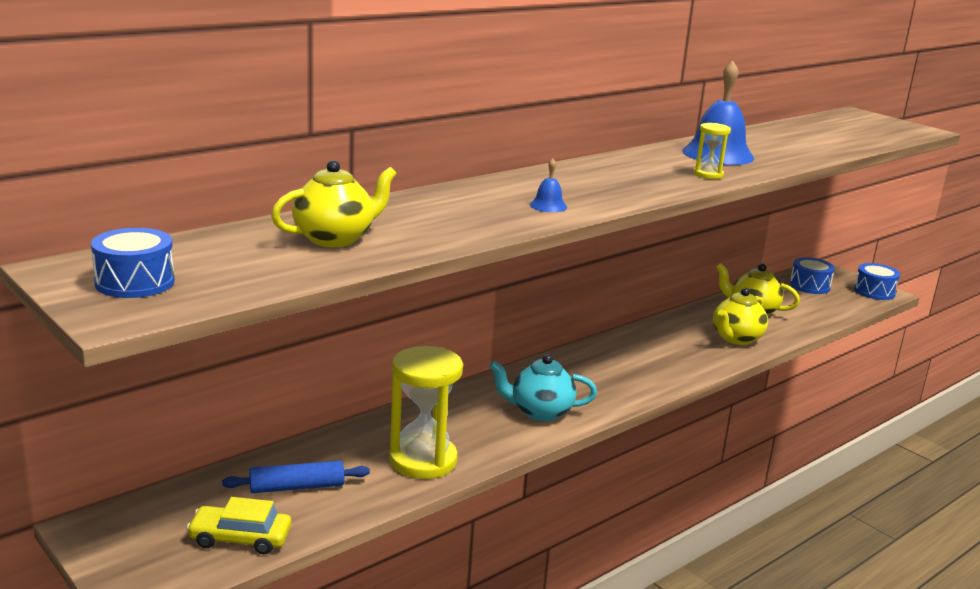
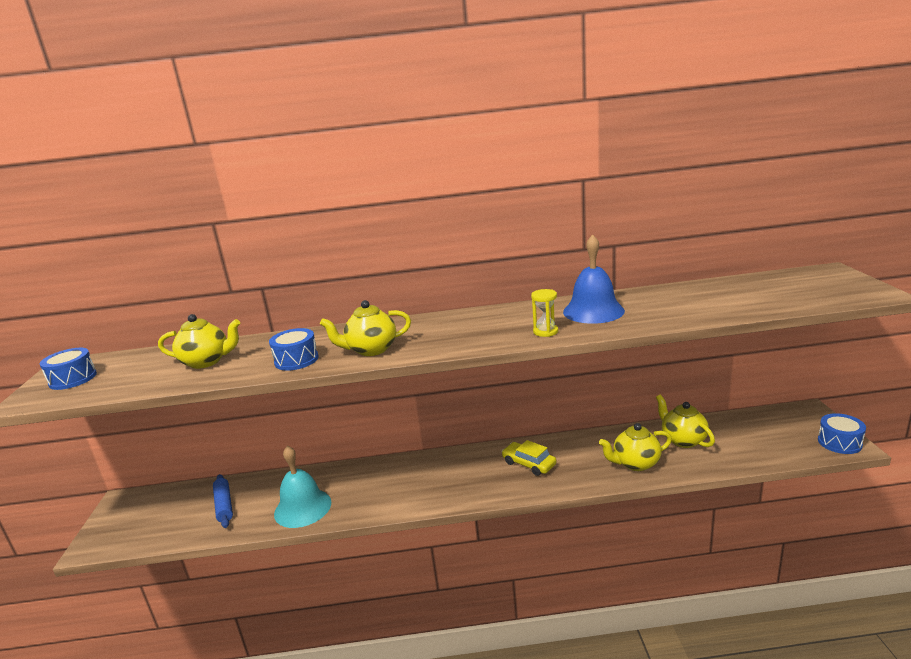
camera: 40 degrees right, 0 degrees up
(240, 538) = (162, 530): yellow car -> yellow car (529, 463)
(297, 487) = (224, 505): blue rolling pin -> blue rolling pin turned 45 degrees clockwise
(423, 460) = (302, 508): yellow hourglass -> turquoise bell
(540, 412) = (411, 491): turquoise teapot -> none
(548, 206) = (371, 350): blue bell -> yellow teapot
(809, 286) = (772, 425): blue drum -> blue drum (296, 360)

